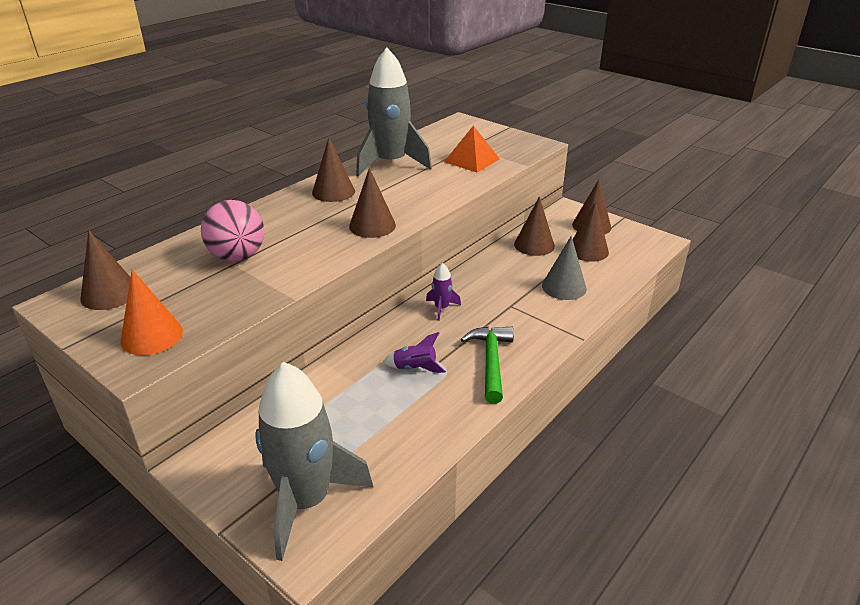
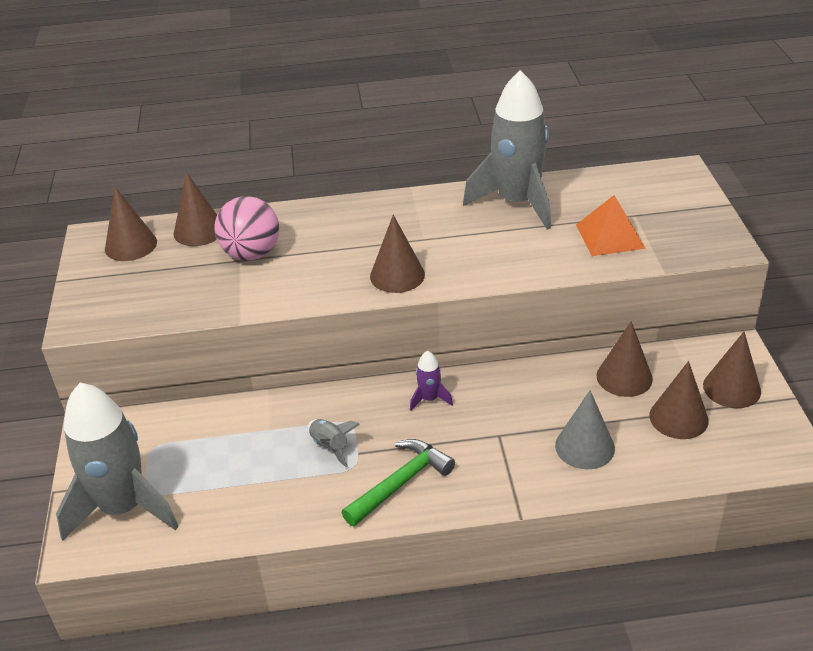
camera: 45 degrees right, 5 degrees up
(152, 336) = (113, 302): orange cone -> none
(333, 192) = (415, 216): brown cone -> brown cone (199, 231)
(415, 368) = (330, 446): purple rocket -> grey rocket

